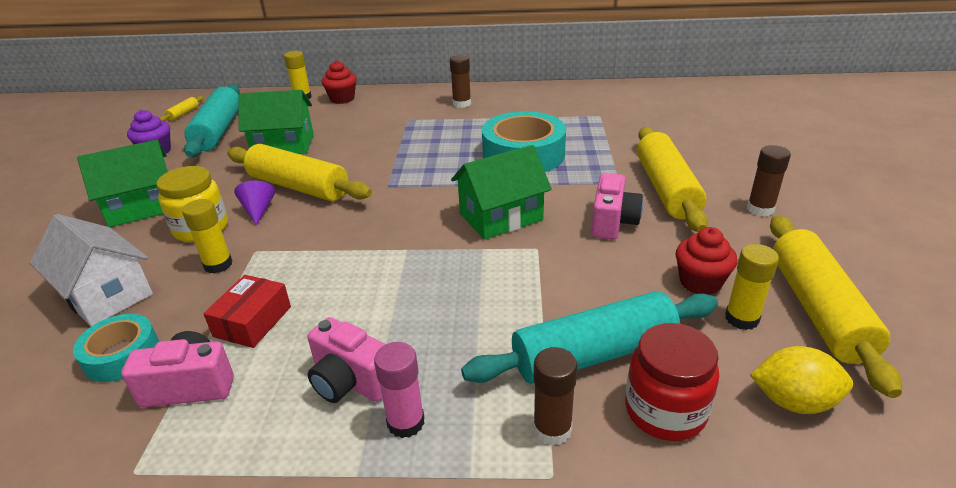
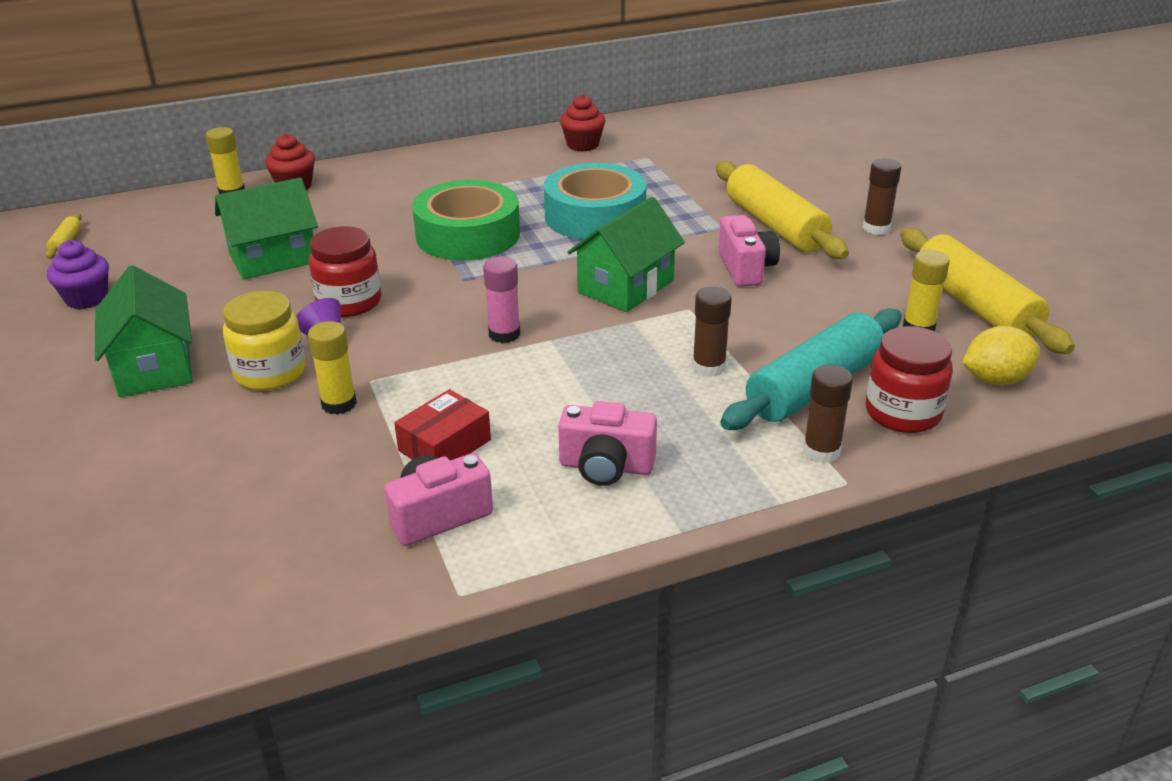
camera: 25 degrees left, 0 degrees up
(106, 295) = (227, 466): white house -> none
(122, 355) = (324, 512): turquoise tape -> none
(142, 207) = (154, 367): green house -> green house turned 60 degrees counterclockwise
(218, 131) = (153, 256): turquoise rolling pin -> none
(252, 321) = (444, 445): red box -> red box turned 45 degrees clockwise
(298, 187) = (349, 302): yellow rolling pin -> red jar
(406, 422) = (689, 482): pink glue stick -> pink glue stick (504, 334)
(420, 152) = (468, 235): none -> green tape
(462, 104) = (466, 168): brown glue stick -> brown glue stick (708, 367)
(700, 282) = (864, 305): red cupcake -> red cupcake (583, 145)

